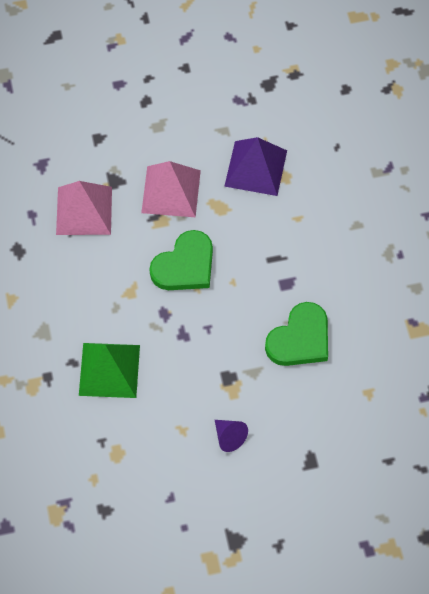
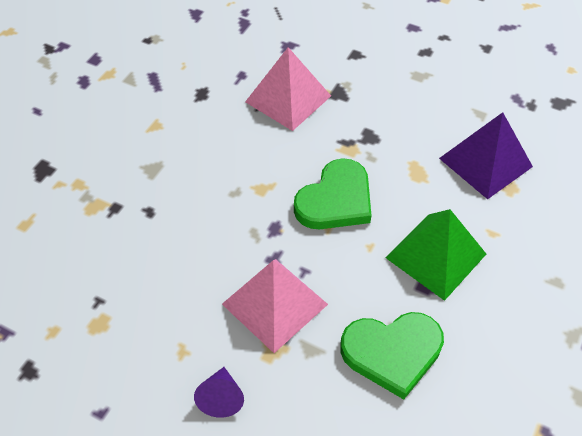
camera: 40 degrees right, 10 degrees down
(109, 370) = (173, 241): green pyramid -> green pyramid (436, 256)
(171, 191) = (382, 131): pink pyramid -> pink pyramid (274, 304)
(185, 265) = (335, 200): green heart -> green heart turned 45 degrees counterclockwise

